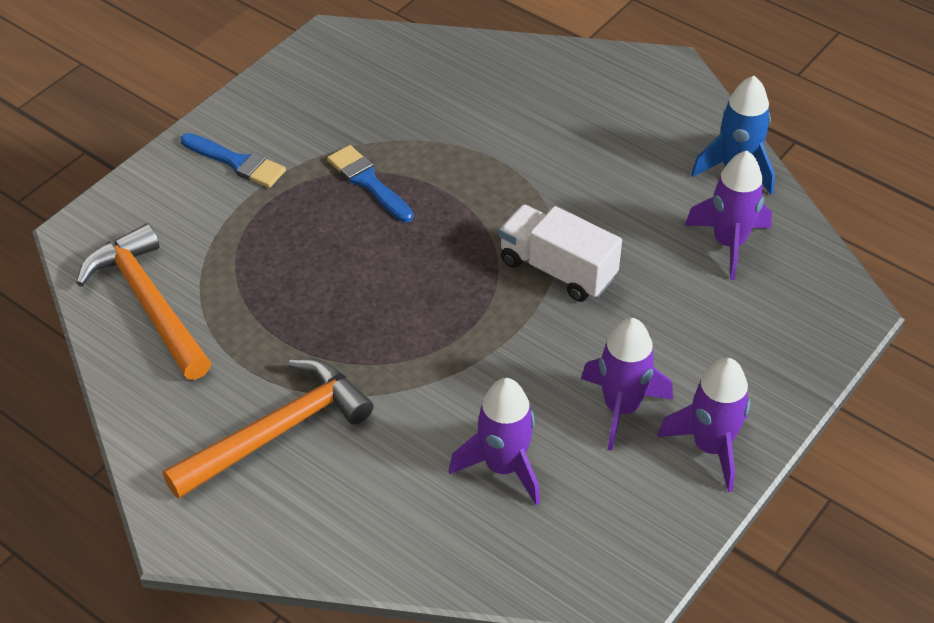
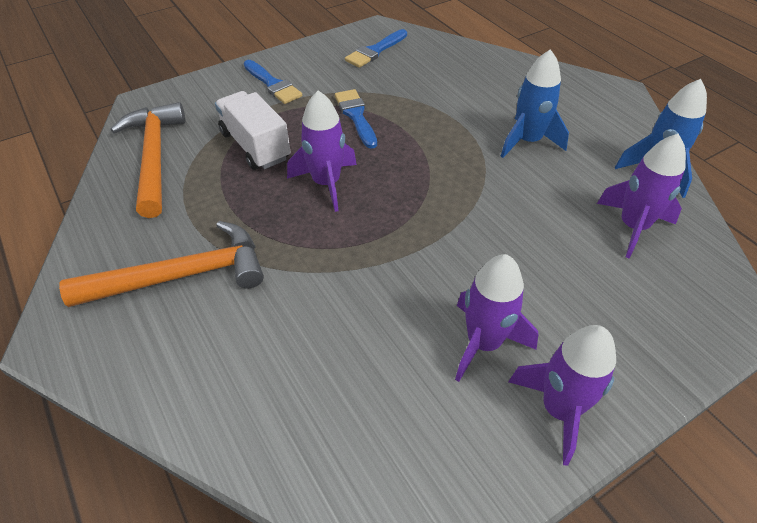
camera: 20 degrees right, 0 degrees up
(344, 77) = (375, 51): none -> blue brush
(503, 467) = (351, 365): purple rocket -> purple rocket (326, 183)
(557, 269) = (473, 210): white truck -> white truck (255, 146)
(585, 165) = (527, 141): none -> blue rocket

